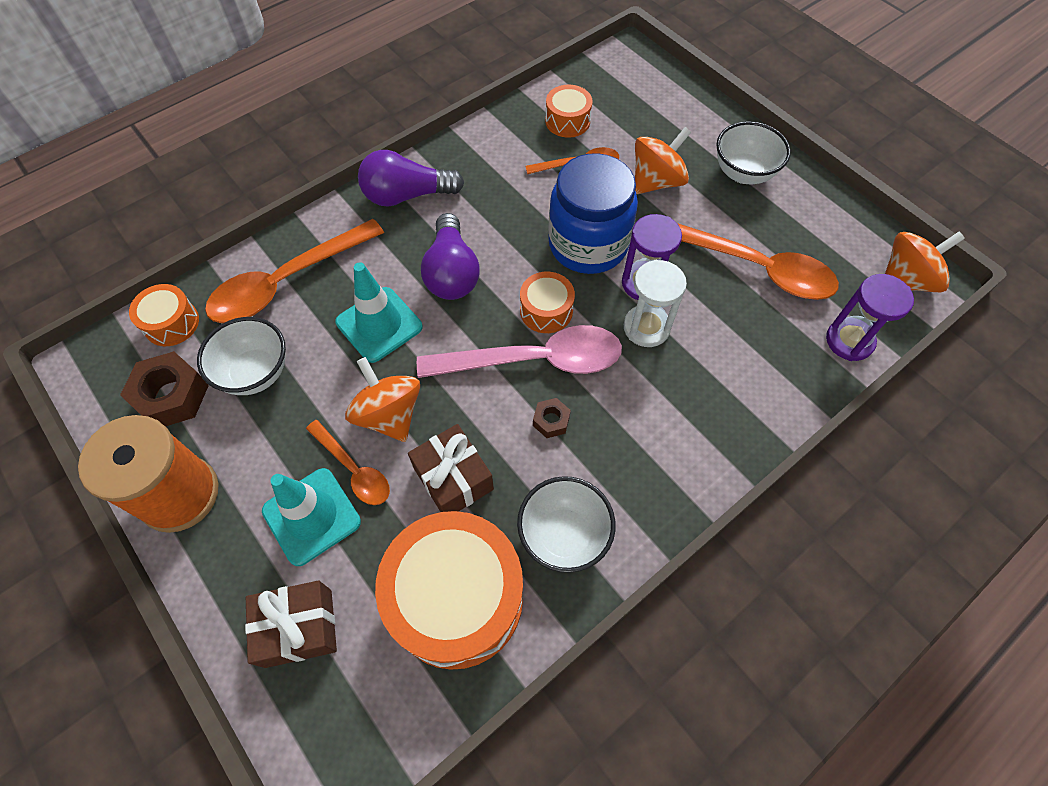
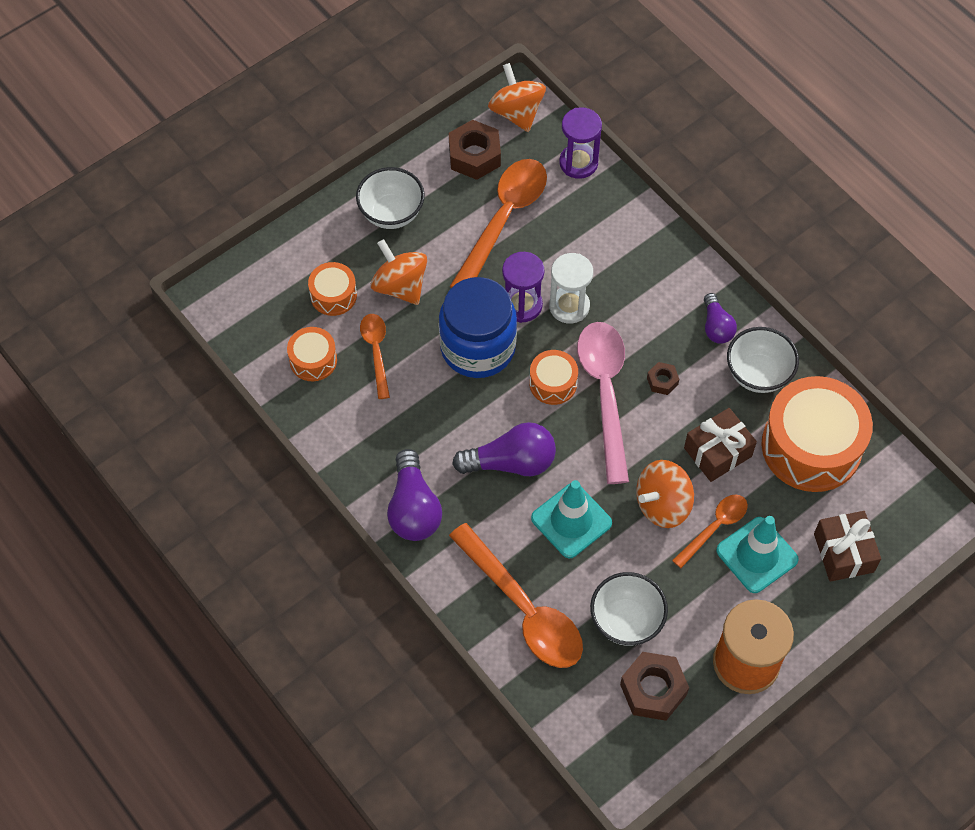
camera: 90 degrees left, 0 degrees up
(171, 323) = (574, 708): orange drum -> orange drum (333, 295)
(631, 487) = (716, 327): none -> purple light bulb
(834, 241) = (474, 156): none -> brown nut

